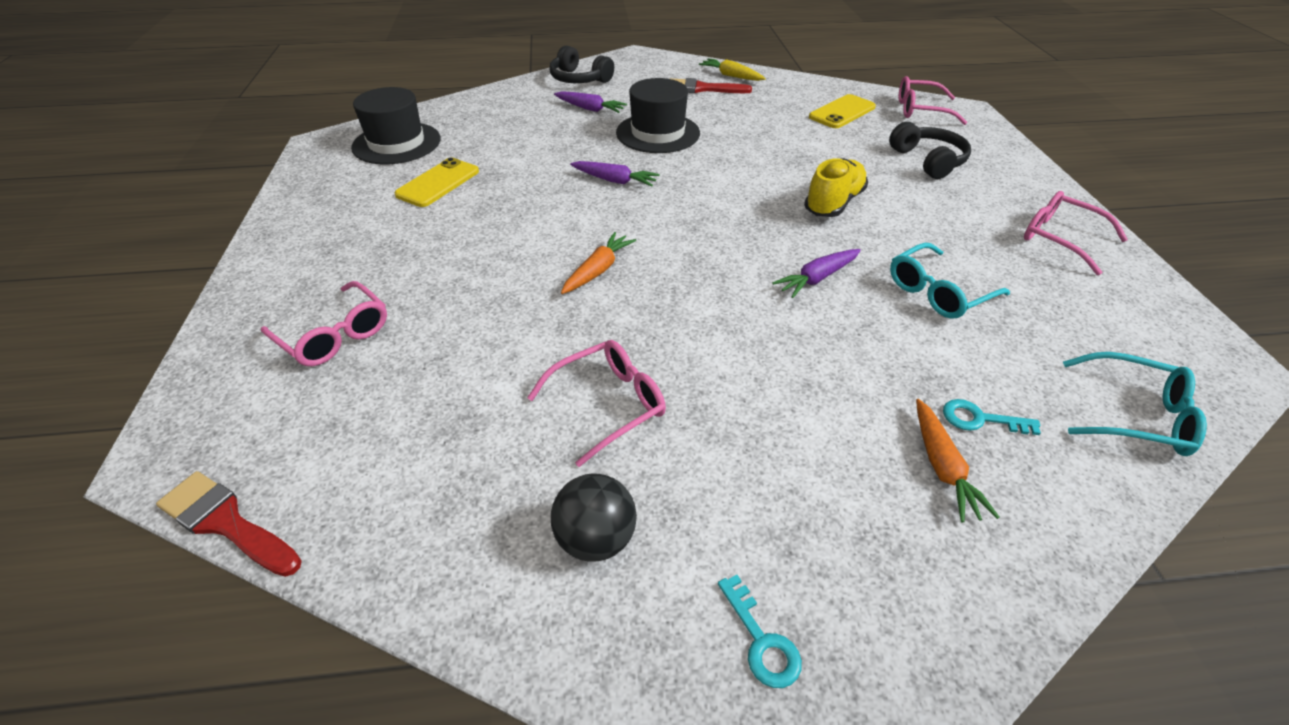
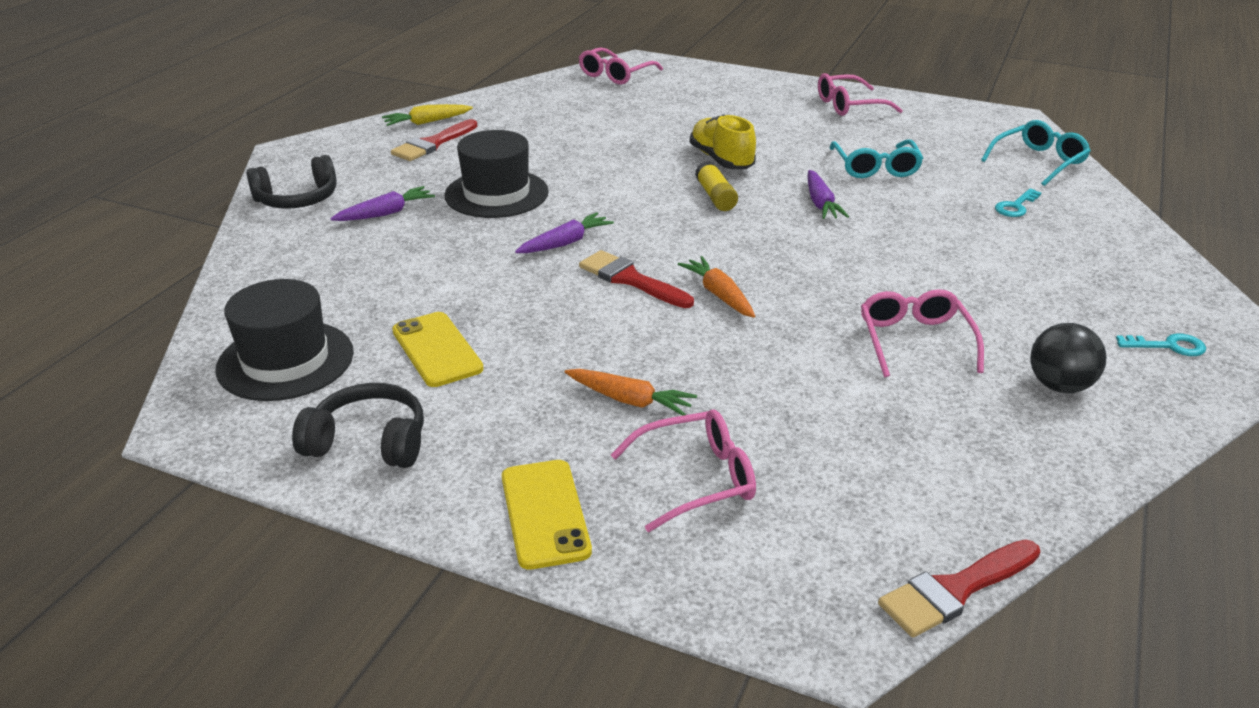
camera: 60 degrees left, 10 degrees down
(586, 223) = (630, 279): none -> red brush
(762, 220) = (715, 196): none -> yellow glue stick
(842, 112) = (575, 103): yellow phone -> yellow phone (545, 513)
(928, 161) = (699, 104): black headphones -> black headphones (368, 442)
(942, 467) = (1051, 235): orange carrot -> orange carrot (629, 400)

